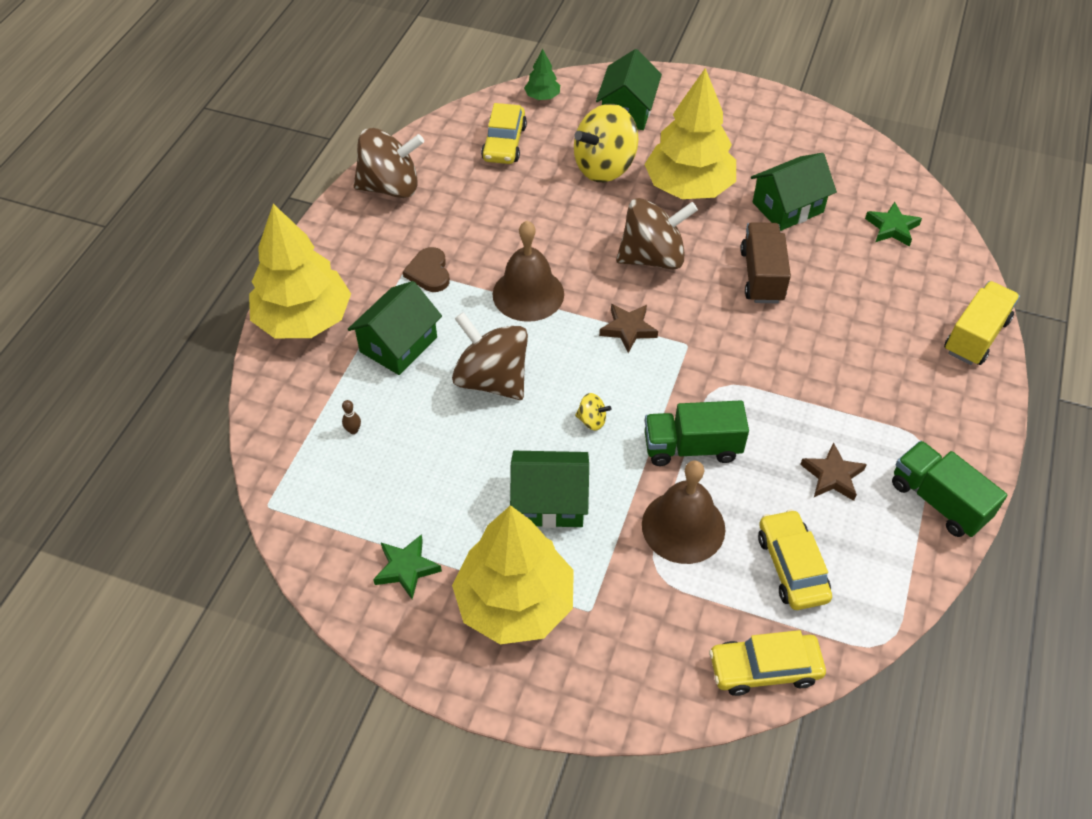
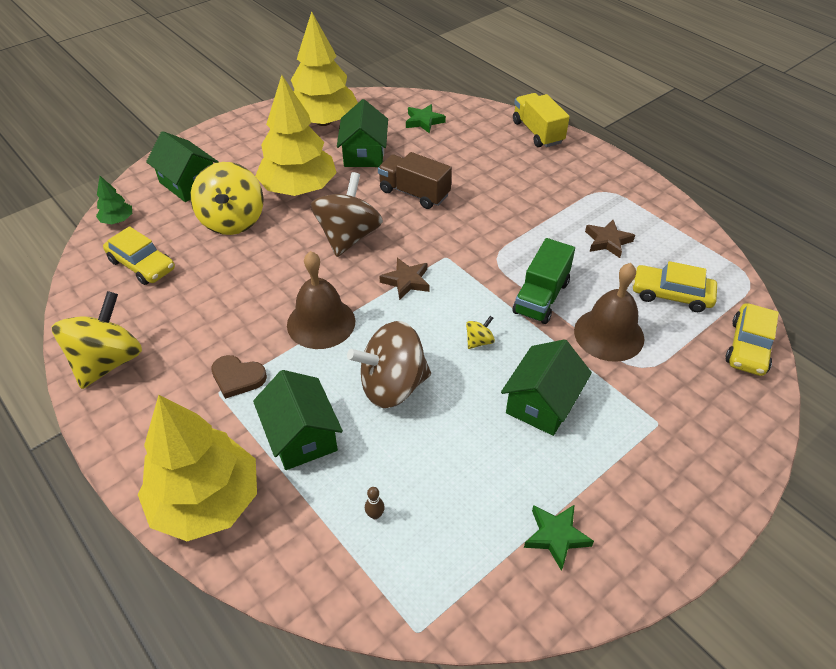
camera: 60 degrees left, 5 degrees down
(390, 187) = (108, 362): brown spinning top -> yellow spinning top
(515, 603) = (629, 470): yellow tree -> yellow tree (323, 121)
(938, 501) = (653, 206): green truck -> none

